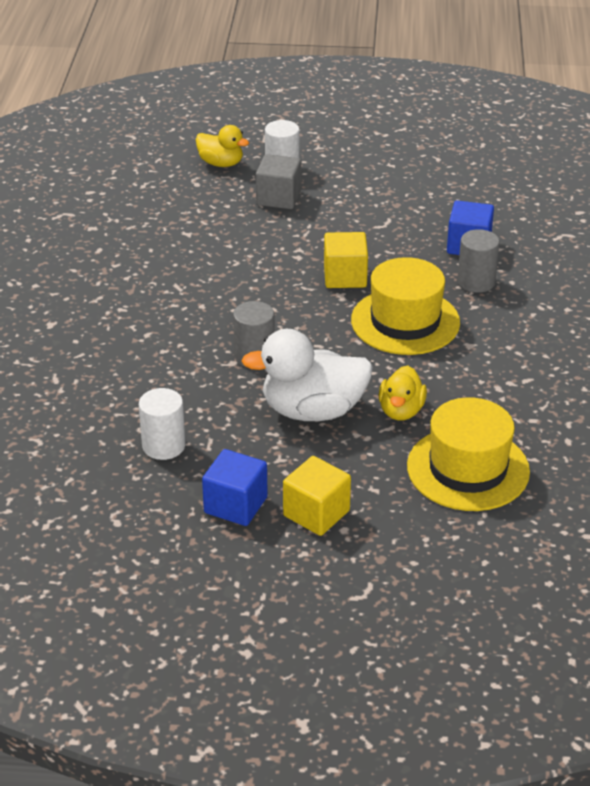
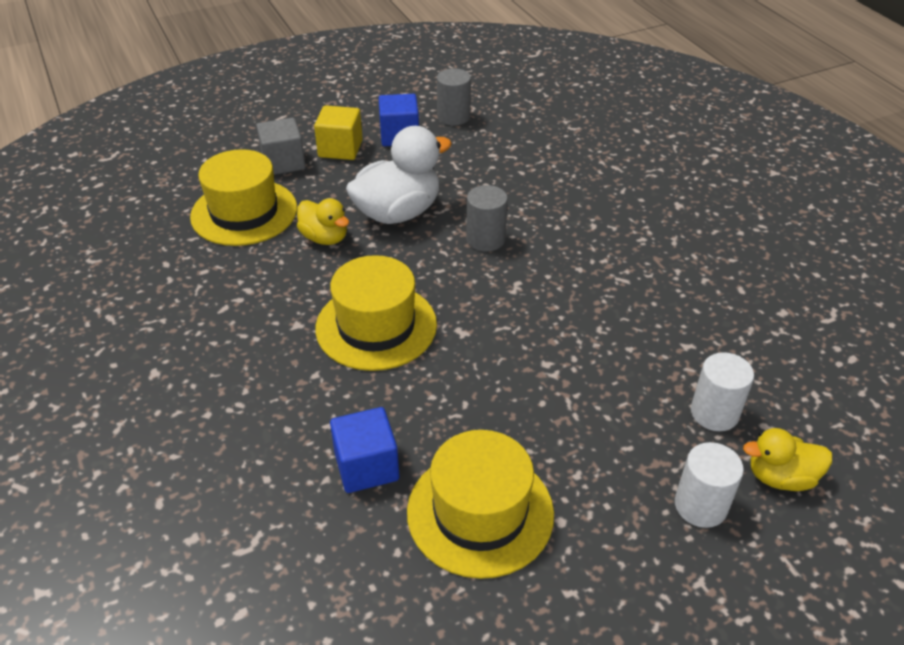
camera: 150 degrees right, 5 degrees up
(163, 446) = (484, 152): white cylinder -> white cylinder (714, 413)
(278, 198) = (650, 445): grey cube -> grey cube (283, 162)
(345, 277) = (476, 357): yellow cube -> none
(401, 411) = (325, 238): yellow duck -> yellow duck turned 150 degrees clockwise
(413, 205) = (480, 512): none -> yellow hat
(476, 282) = (329, 410): grey cylinder -> grey cylinder (453, 117)

